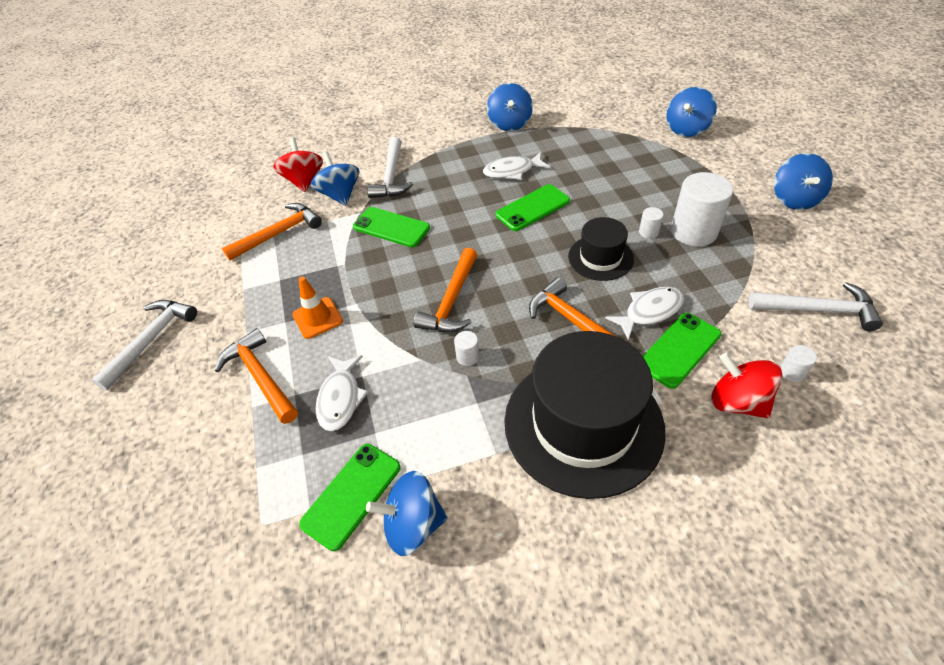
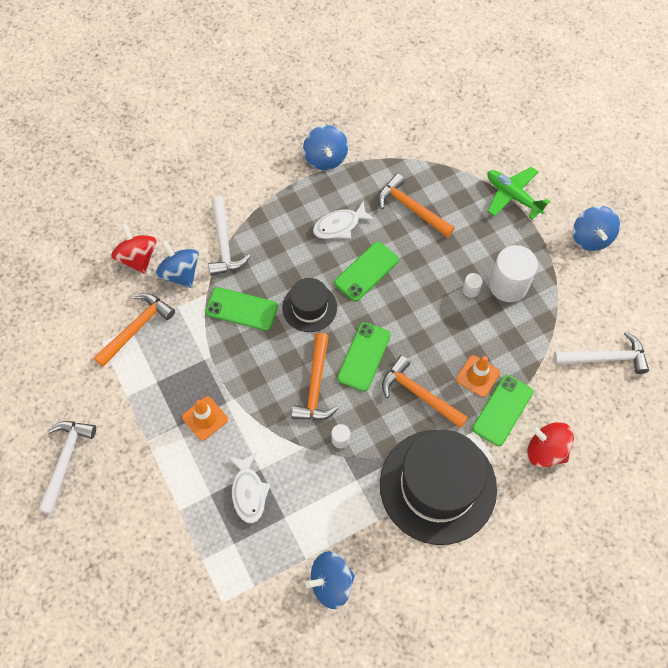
camera: 15 degrees left, 15 degrees up
(260, 377) = (176, 482): orange hammer -> orange hammer (411, 208)
(351, 495) = (281, 569): green phone -> green phone (364, 356)
(600, 257) = (433, 323): black hat -> black hat (309, 307)
(649, 311) = (477, 376): white fish -> orange traffic cone
(686, 129) = (496, 153): blue spinning top -> none
(703, 161) = (513, 196): none -> green plane
(792, 372) = (584, 419): white cylinder -> none

